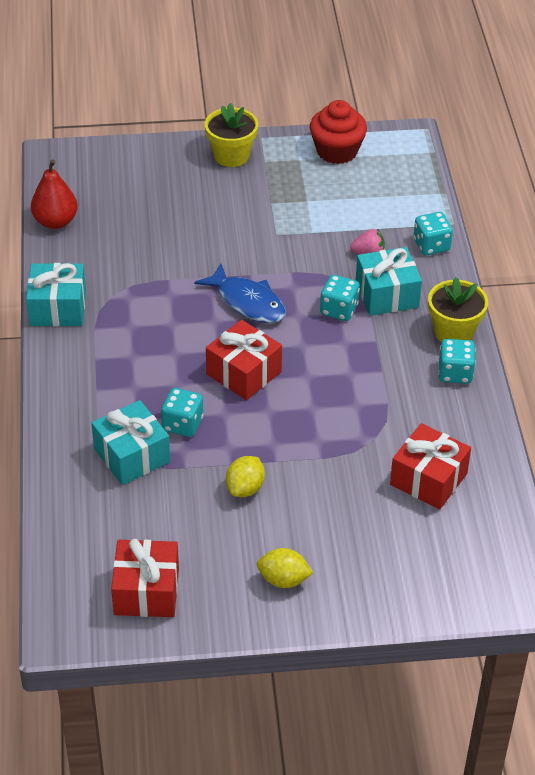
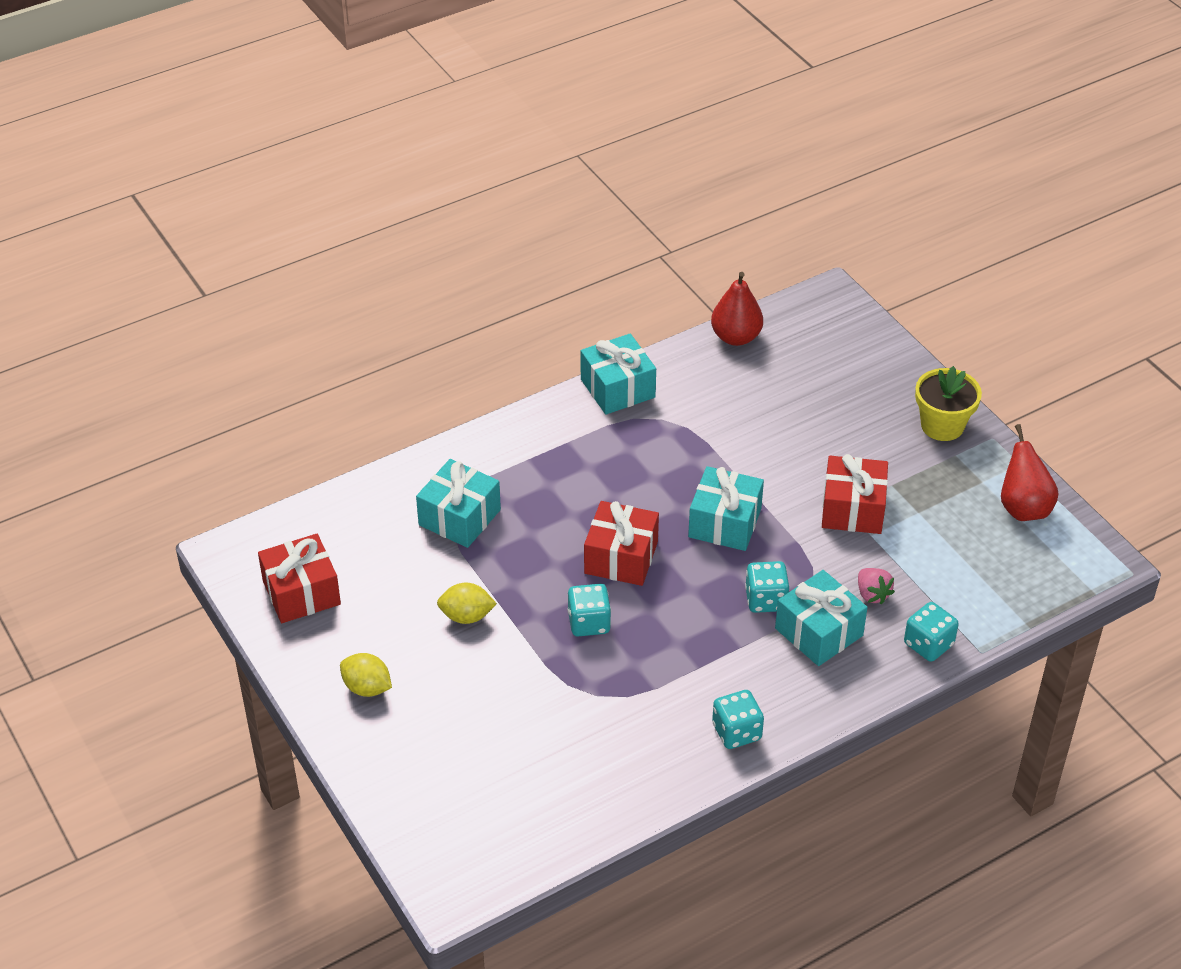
camera: 65 degrees right, 0 degrees up
(182, 424) = (522, 538): turquoise dice -> turquoise dice (589, 623)
(247, 302) = (724, 523): blue fish -> turquoise gift
(283, 580) = (367, 688): yellow lemon -> yellow lemon turned 45 degrees counterclockwise
(337, 151) = (1023, 508): red cupcake -> red pear
(428, 479) = (565, 759): red gift -> red gift (853, 509)
(453, 332) = (800, 710): yellow flower pot -> none

